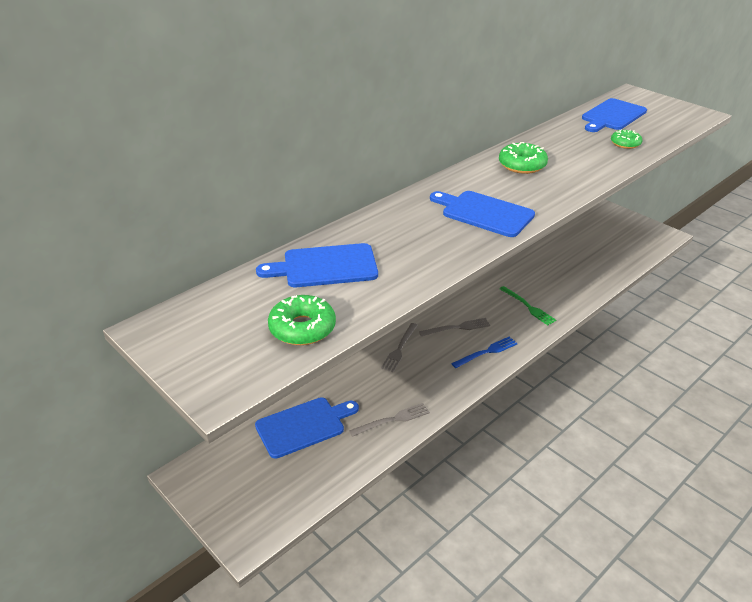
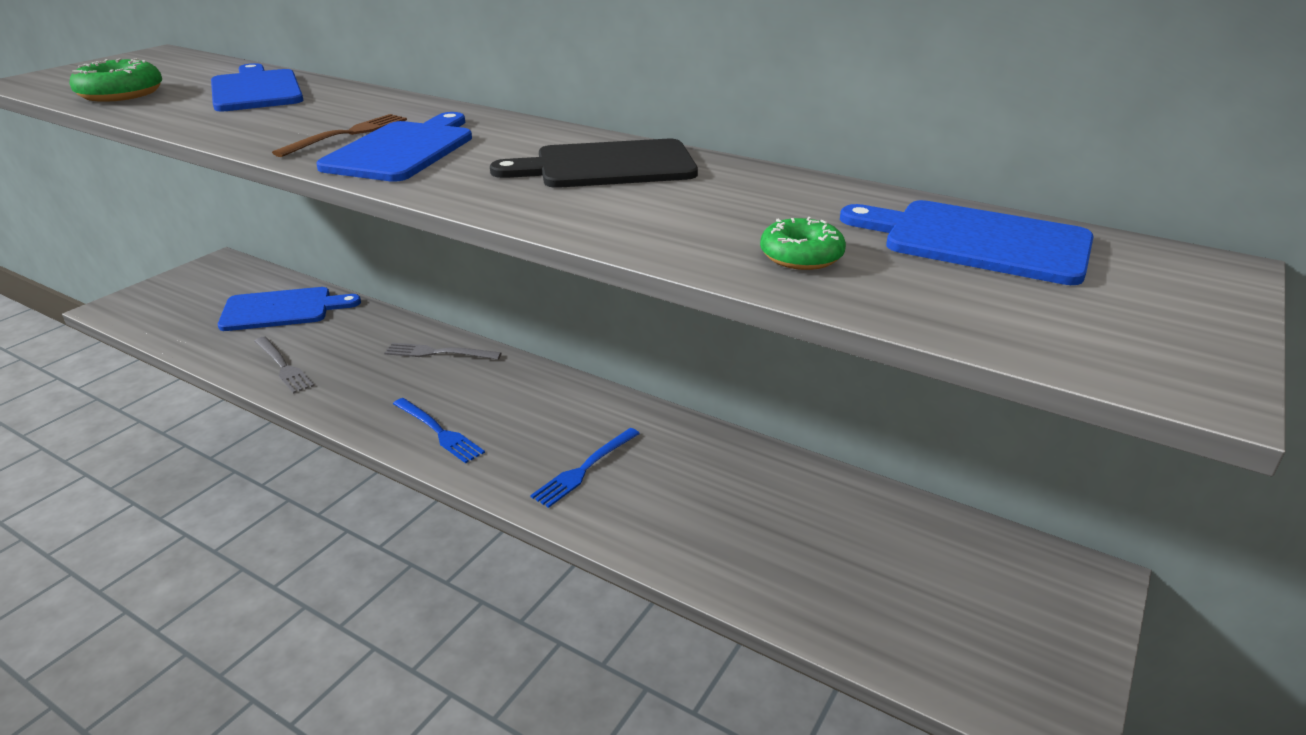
camera: 75 degrees right, 5 degrees down
(303, 426) = (282, 309): blue cutting board -> blue cutting board turned 60 degrees counterclockwise
(449, 229) = (347, 134): none -> brown fork
(457, 328) = (501, 397): grey fork -> none
(522, 165) = (607, 166): green donut -> black cutting board
(528, 307) = (584, 469): green fork -> blue fork

